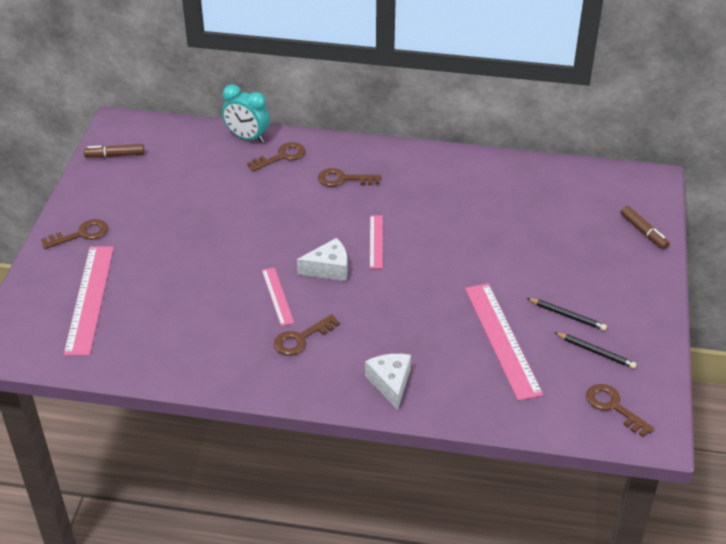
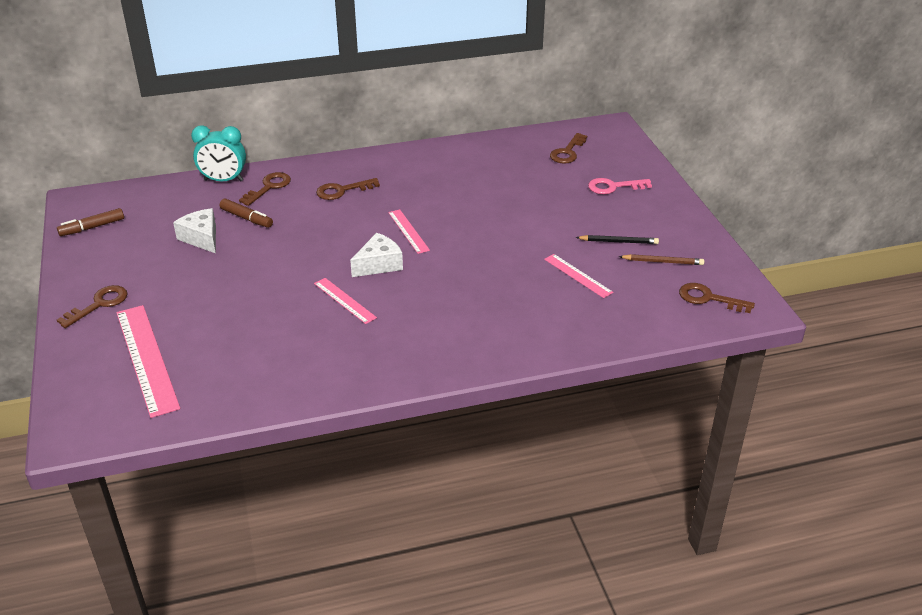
camera: 25 degrees left, 5 degrees down
(301, 339) = (393, 329): brown key -> brown key (567, 152)
(390, 383) = (504, 340): white cheese -> white cheese (201, 238)
(502, 340) = (578, 275): pink ruler -> pink ruler, size x0.54
(596, 352) = (663, 262): black pencil -> brown pencil
(605, 252) = (613, 187): none -> pink key
(643, 232) = (633, 164): brown marker -> brown marker (246, 218)

